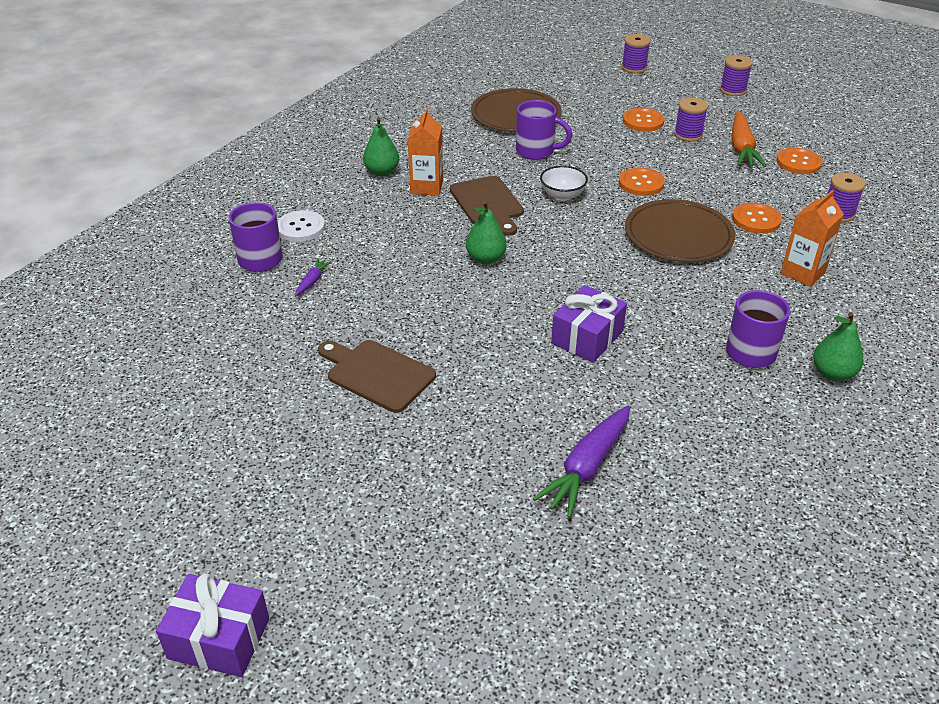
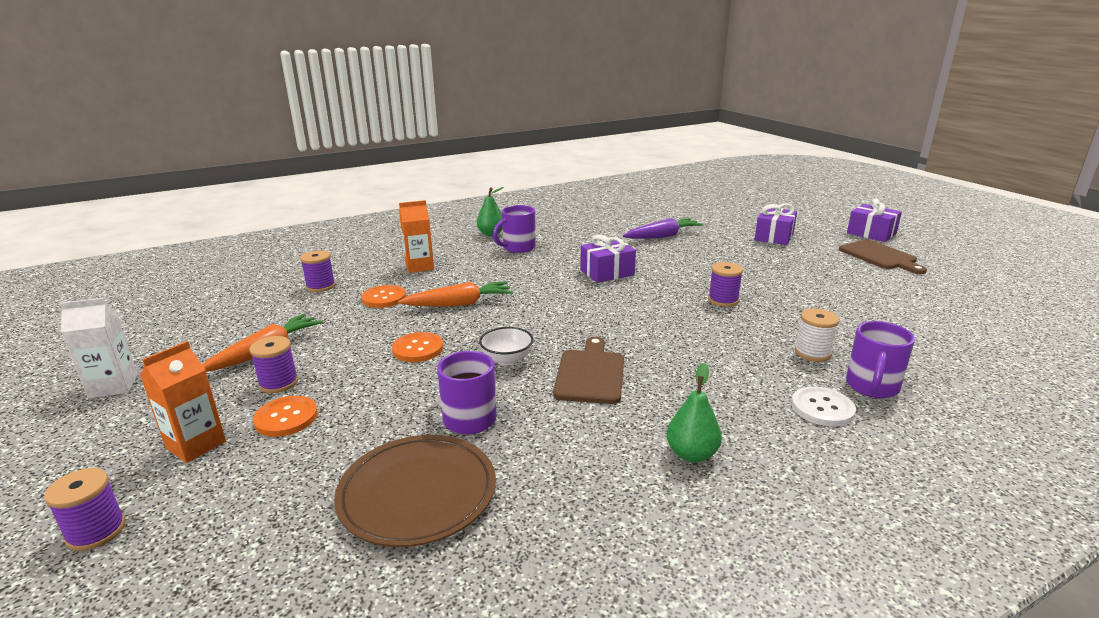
camera: 150 degrees left, 15 degrees down
(312, 281) = (812, 353): purple carrot -> white spool
(377, 374) = (768, 288): brown cutting board -> brown cutting board (880, 256)
(404, 543) = (774, 236): none -> purple gift
(426, 187) = (644, 413): orange carton -> orange carton (196, 445)
(485, 259) = (636, 329): green pear -> none
(678, 235) = (459, 304): brown plate -> orange carrot
(733, 90) = (99, 426): purple spool -> purple spool (723, 300)
(780, 105) = (113, 386): none -> white carton
(798, 162) = (255, 325): orange button -> none

